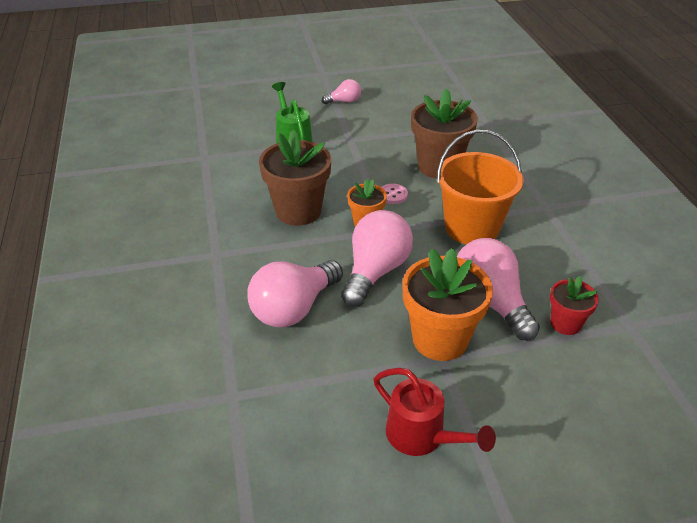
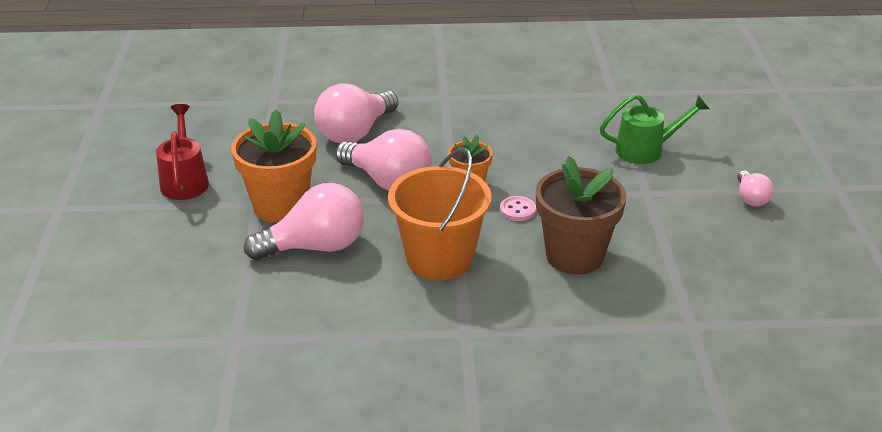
camera: 100 degrees right, 5 degrees down
(294, 308) = (355, 132): pink light bulb -> pink light bulb turned 105 degrees counterclockwise
(298, 211) = (500, 144): brown flower pot -> none
(422, 437) = (185, 180): red watering can -> red watering can turned 120 degrees clockwise
(565, 324) = (261, 291): red flower pot -> none

